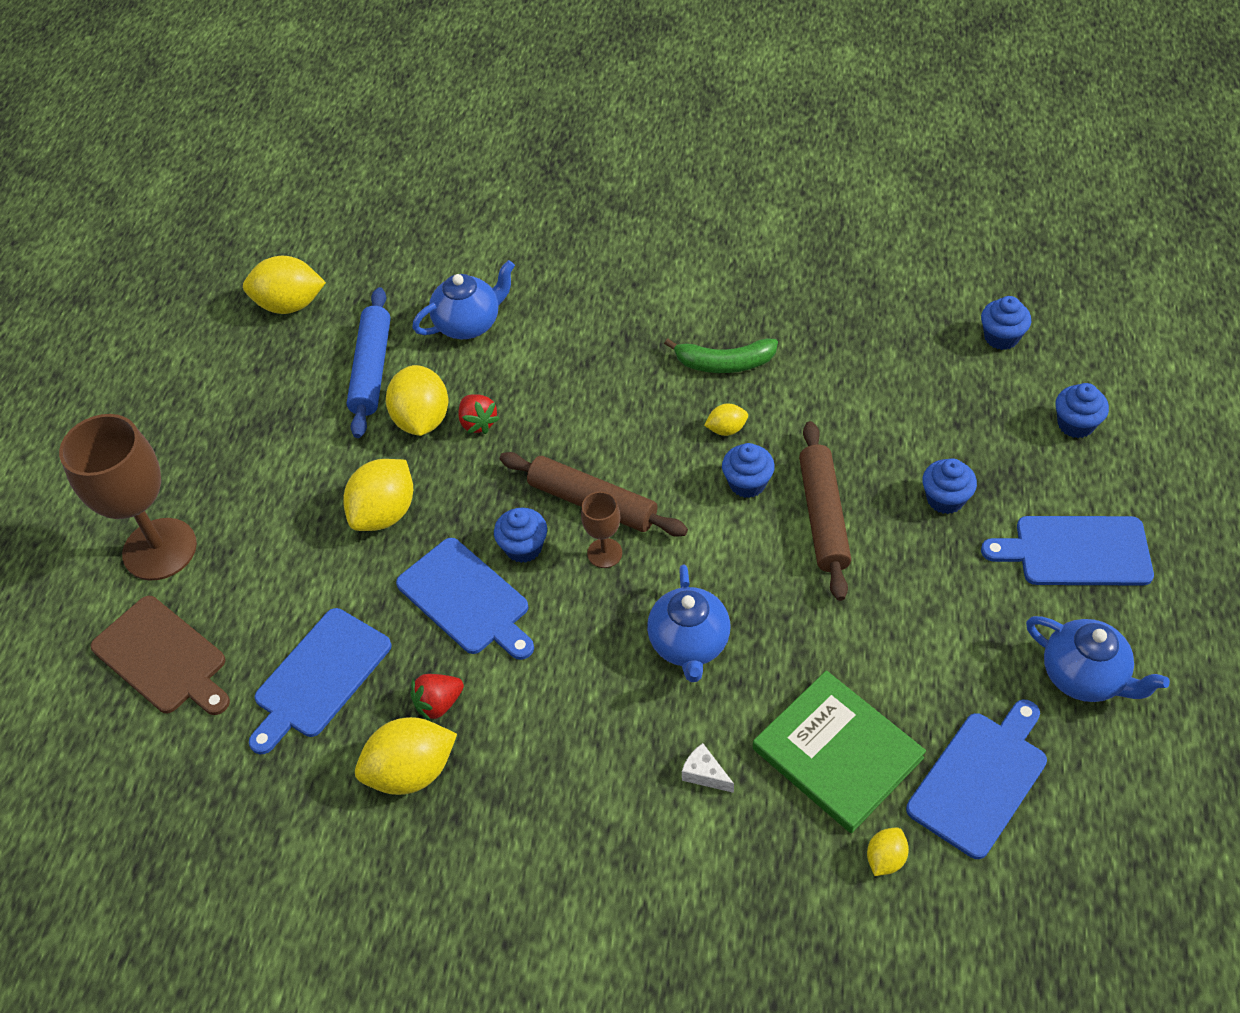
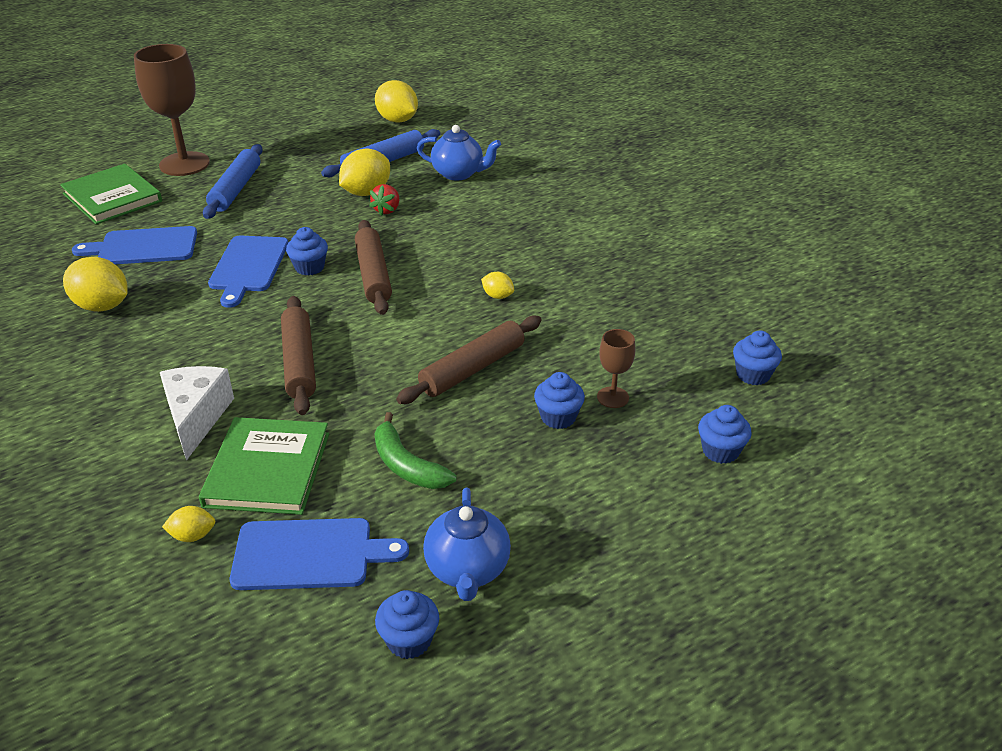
camera: 45 degrees right, 15 degrees down
(162, 658) = (112, 197): brown cutting board -> green book
(282, 529) = (236, 189): none -> blue rolling pin
(385, 513) = (283, 213): yellow lemon -> none
(438, 703) = (160, 293): red strawberry -> none
(604, 553) = (338, 297): brown goblet -> brown goblet (613, 397)
(689, 644) = (299, 362): blue teapot -> brown rolling pin
(705, 774) = (196, 417): white cheese -> white cheese, size x2.16
(724, 363) = (553, 270): green banana -> green banana (407, 465)
(747, 483) = (462, 325): blue cupcake -> blue cupcake (409, 640)
(1076, 551) = (591, 509): blue cutting board -> none

